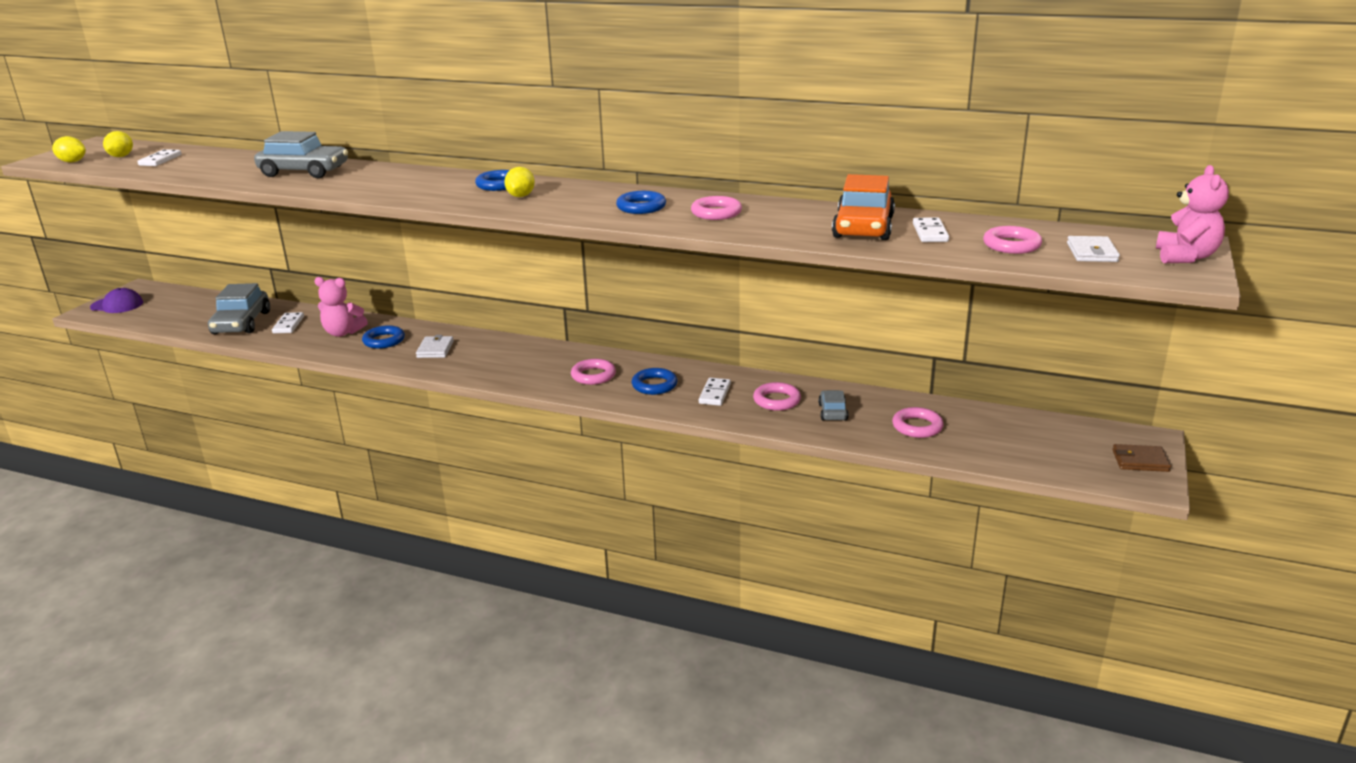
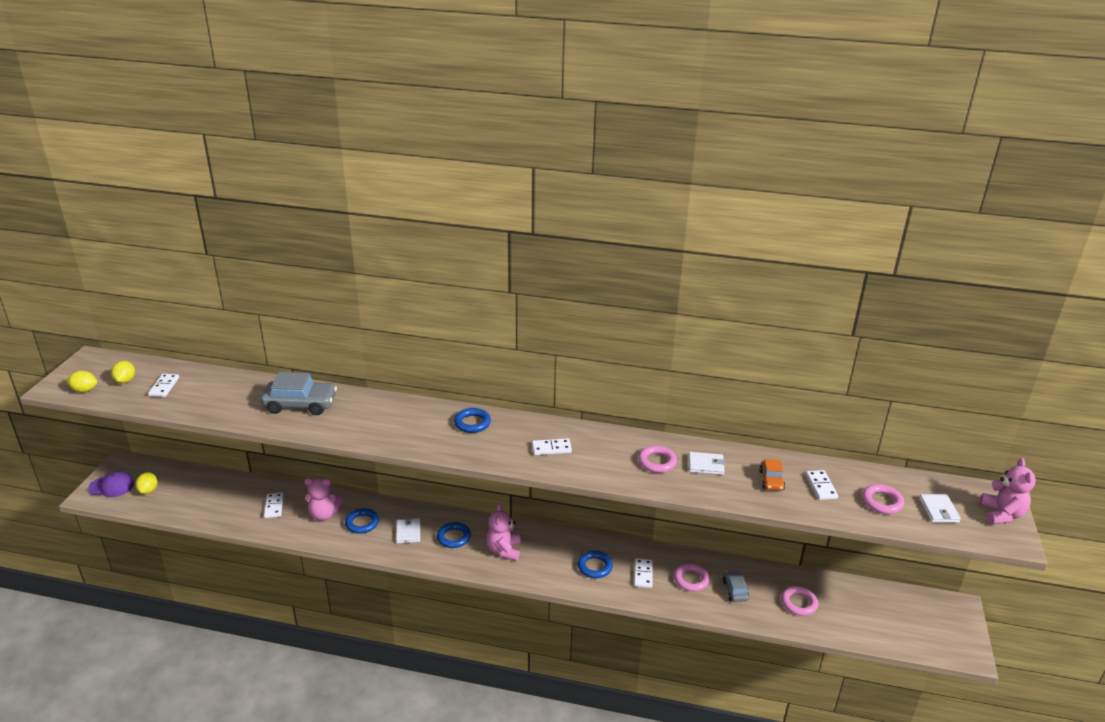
camera: 10 degrees left, 5 degrees up
(241, 323) = (232, 506): grey car -> none
(521, 196) = (496, 440): yellow lemon -> yellow lemon (148, 490)
(545, 367) = (504, 550): none -> pink teddy bear
(586, 202) = (551, 448): none -> white domino
(593, 375) = (544, 558): pink ring -> none
(641, 207) = (597, 455): blue ring -> blue ring (453, 537)
(780, 216) = (706, 465): none -> white wallet
(863, 227) = (771, 480): orange car -> orange car, size x0.53
(1140, 461) = (957, 630): brown wallet -> none

